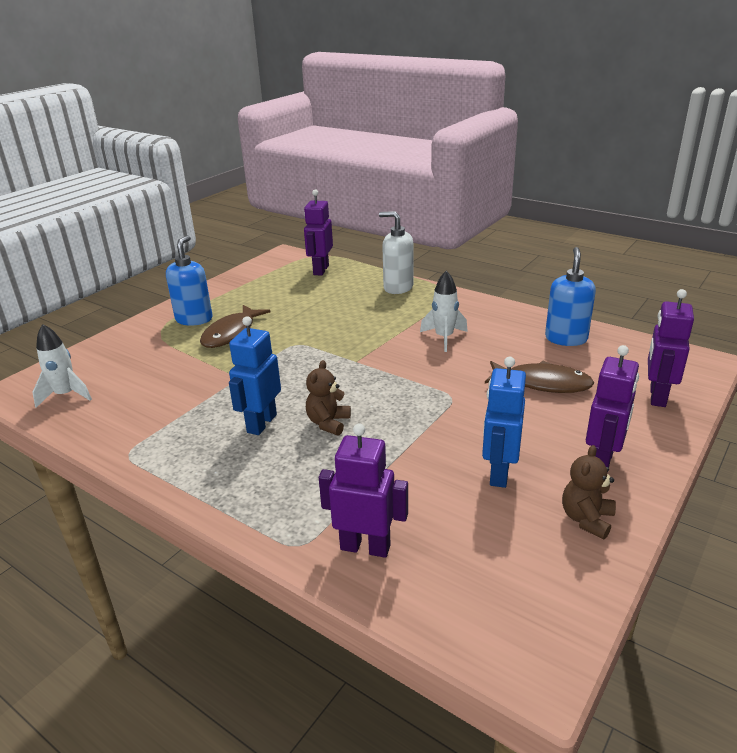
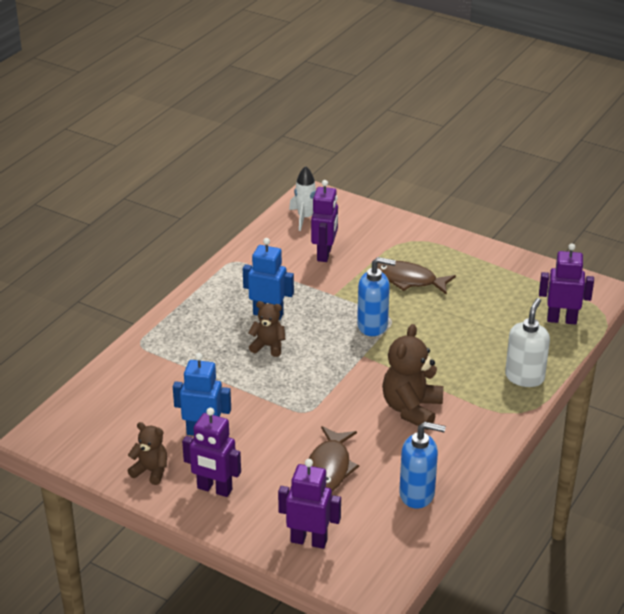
camera: 85 degrees right, 5 degrees up
(194, 319) = (434, 255): blue soap dispenser -> blue soap dispenser (373, 326)
(365, 547) = (135, 371): purple robot -> purple robot (324, 254)
(444, 338) = (411, 409): white rocket -> brown teddy bear

